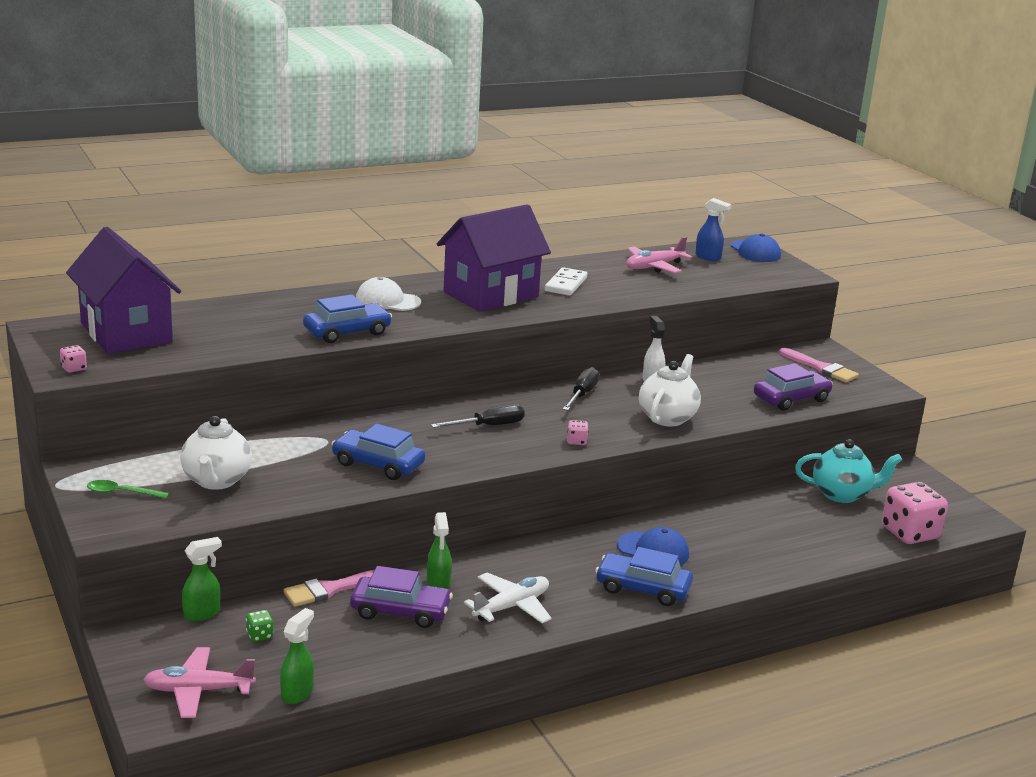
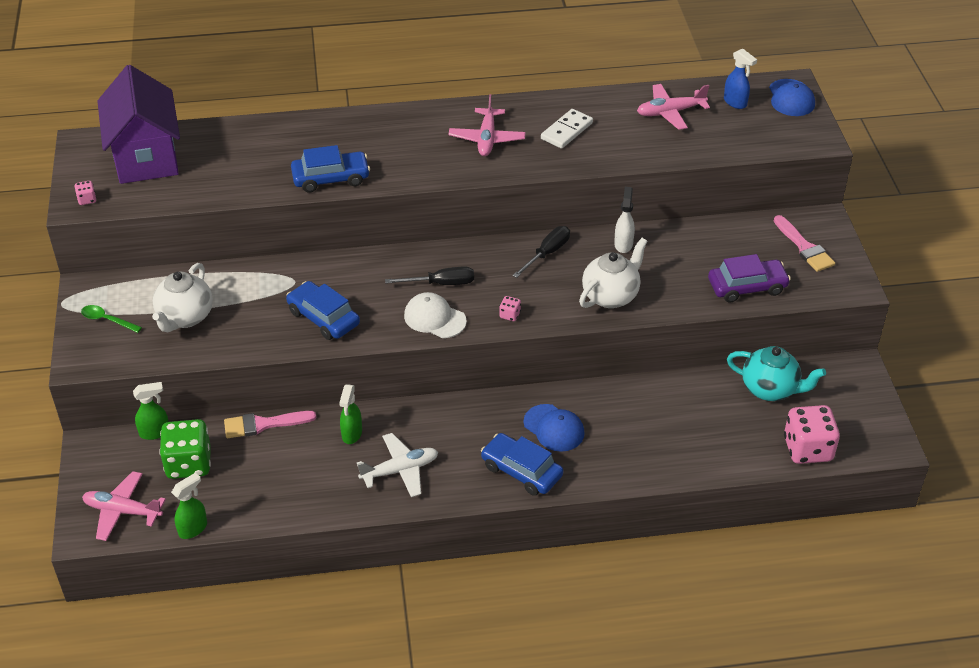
camera: 20 degrees right, 20 degrees up
(260, 635) = (189, 464): green dice -> green dice, size x2.37
(387, 301) = (387, 138): white cap -> white cap (434, 318)
(400, 611) = (308, 458): purple car -> none
(491, 295) = (487, 139): purple house -> pink plane

